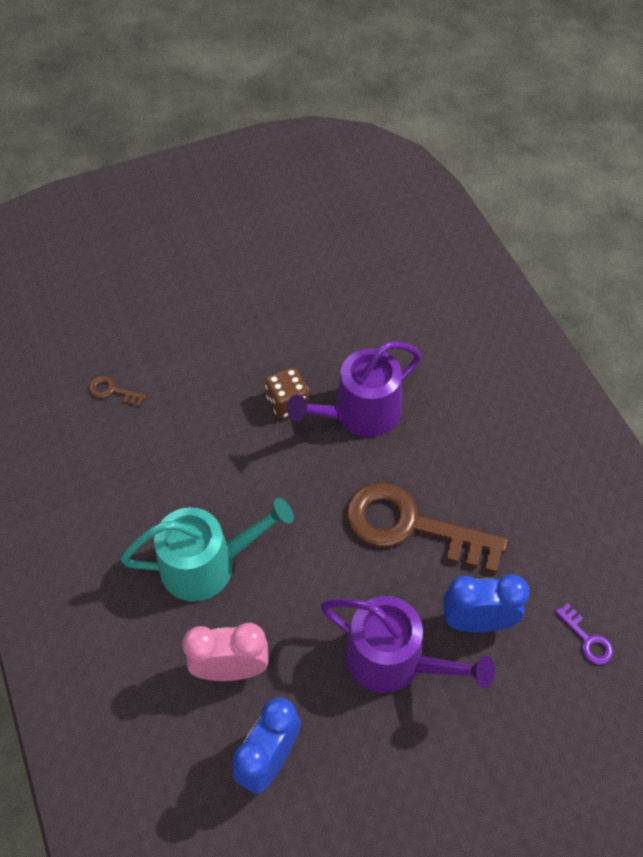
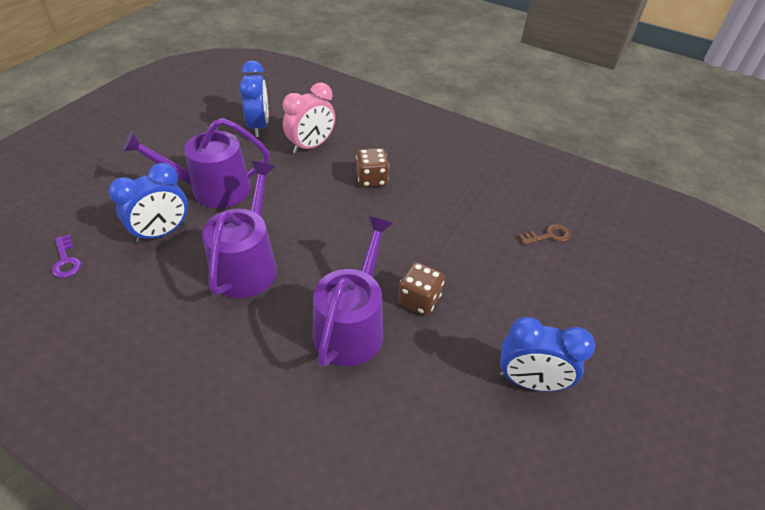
camera: 140 degrees right, 10 degrees down
(207, 564) = (372, 179): turquoise watering can -> brown dice
(268, 304) = (530, 381): none -> blue clock
(411, 526) = (247, 264): brown key -> purple watering can
(587, 639) = (66, 260): purple key -> purple key turned 135 degrees counterclockwise

